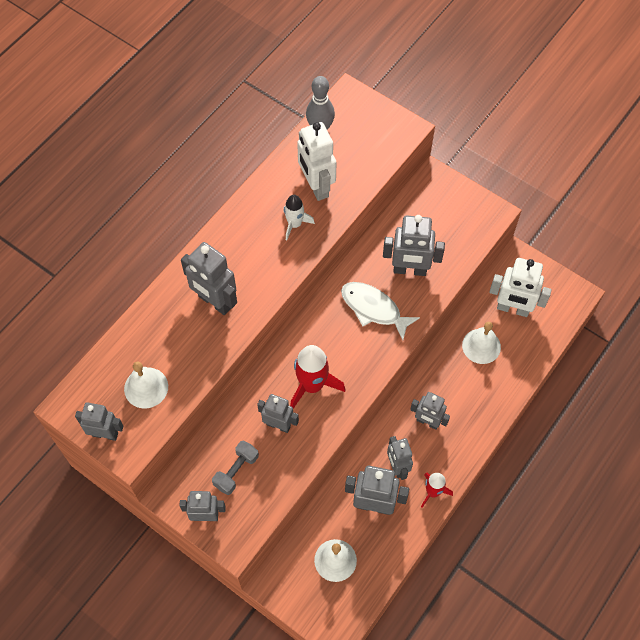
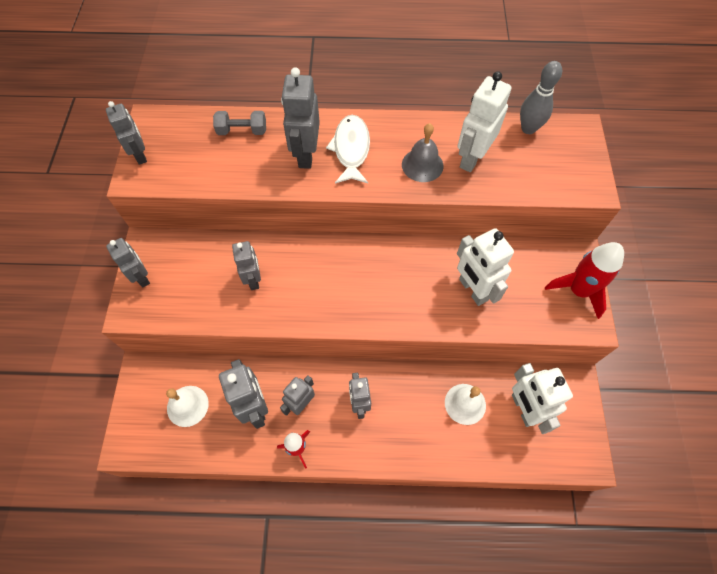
camera: 55 degrees right, 0 degrees up
(146, 387) = (197, 156): white bell -> none
(236, 471) = (193, 274): grey dumbbell -> grey dumbbell (242, 131)
(294, 224) = (422, 165): white rocket -> grey bell
(312, 385) = (306, 282): red rocket -> red rocket (578, 290)
(374, 309) = (412, 285): white fish -> white fish (351, 149)
(409, 270) = (473, 290): grey robot -> white robot

